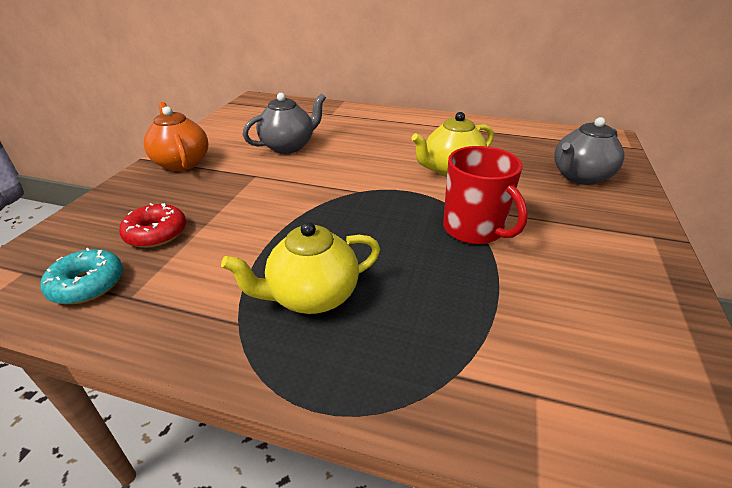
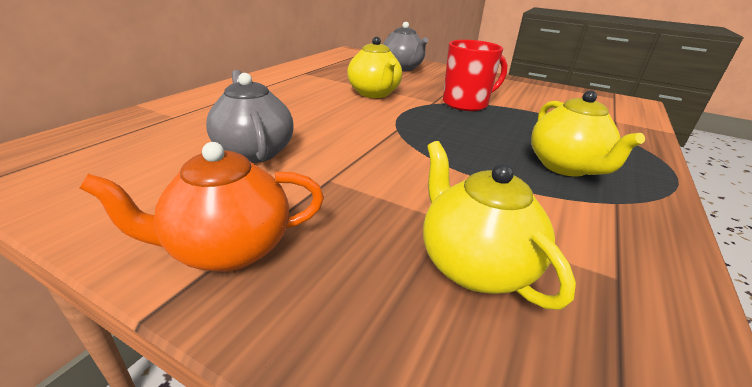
camera: 80 degrees left, 5 degrees down
(87, 284) = (615, 329): turquoise donut -> none
(156, 233) = (474, 265): red donut -> yellow teapot

